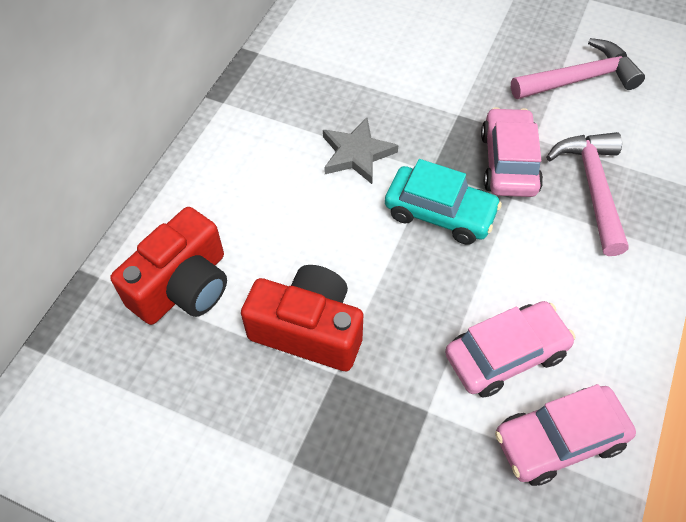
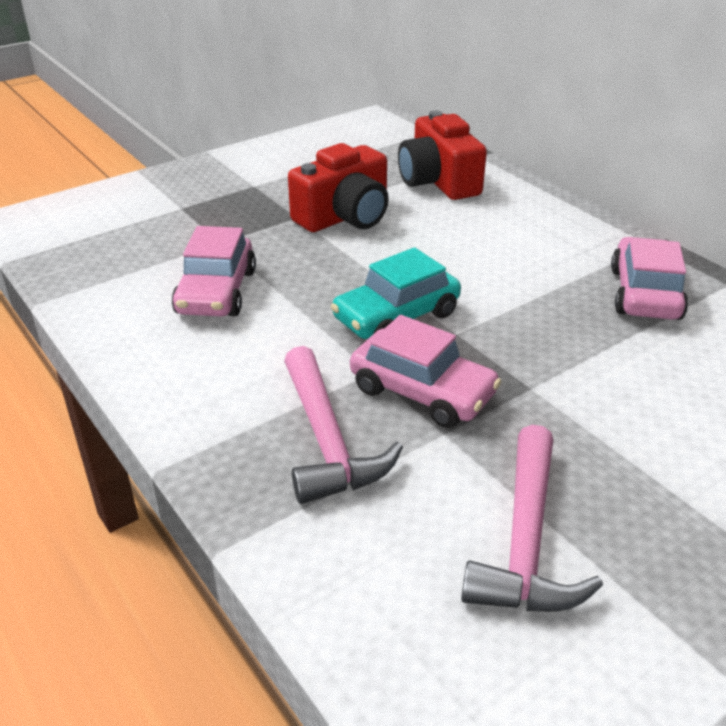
camera: 120 degrees right, 20 degrees down
(357, 154) = (518, 296): grey star -> none
(559, 440) = (123, 286): pink car -> pink car (645, 294)
(592, 187) = (328, 441): pink hammer -> pink hammer turned 45 degrees clockwise

